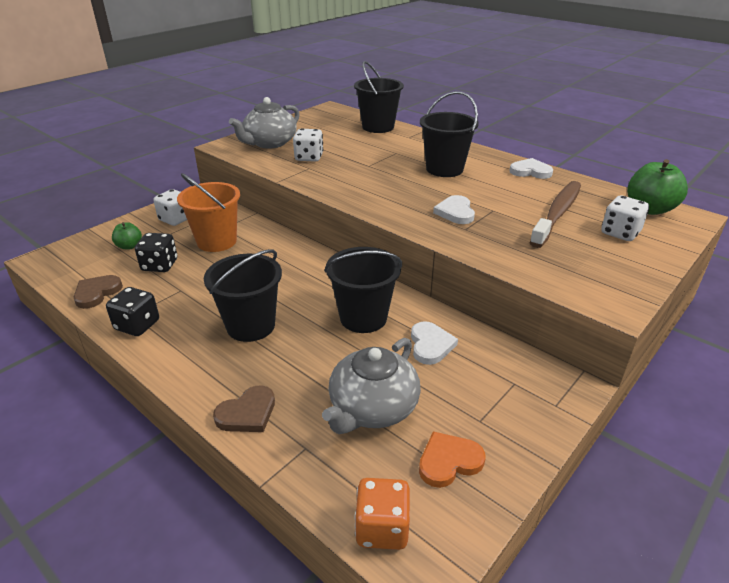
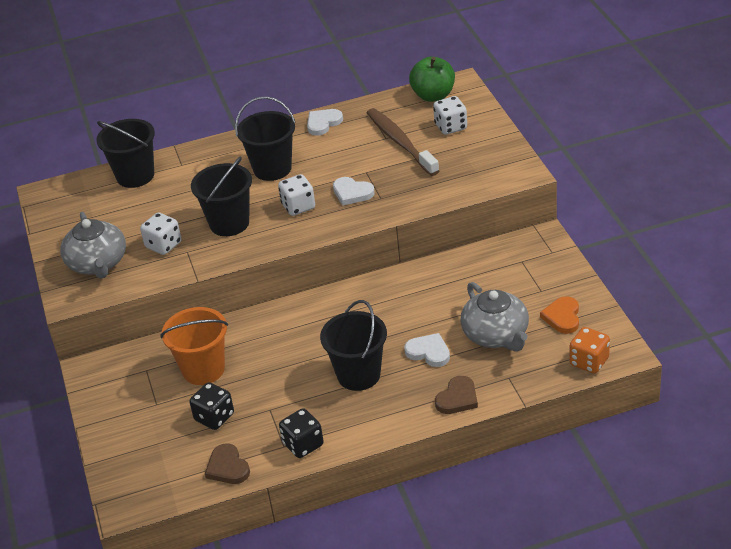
camera: 55 degrees left, 5 degrees up
(129, 246) = (156, 435): green apple -> none
(176, 219) = (129, 392): white dice -> white dice (298, 206)
(247, 413) = (457, 398): brown heart -> brown heart turned 45 degrees clockwise
(363, 318) = (398, 308): black bucket -> black bucket (229, 223)
(430, 345) = (456, 284): white heart -> white heart (428, 352)

